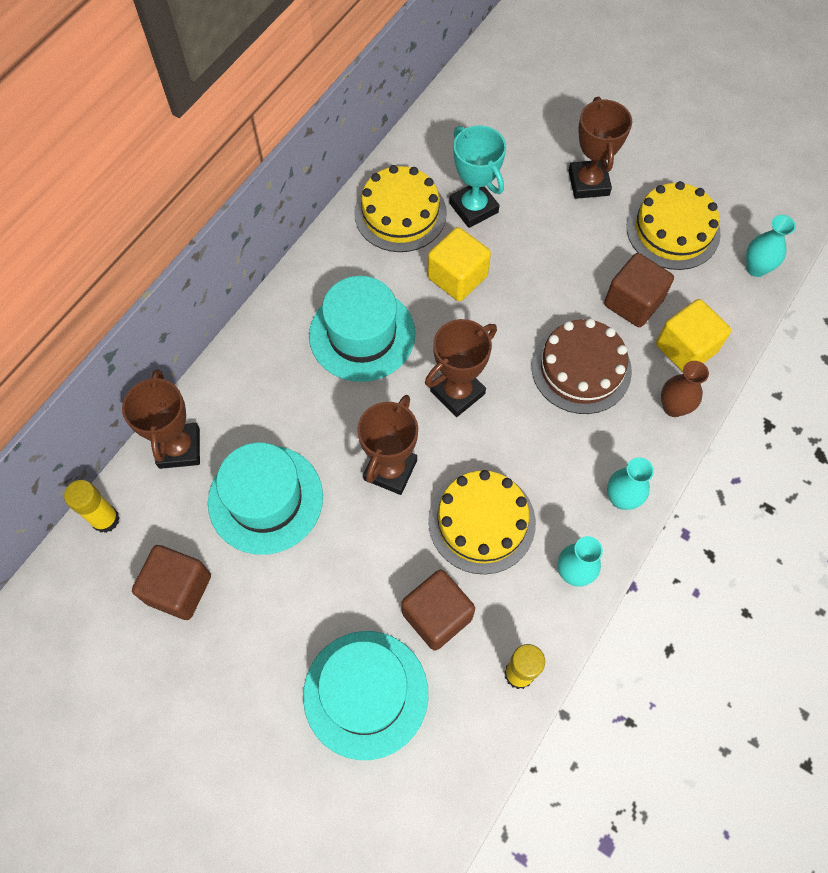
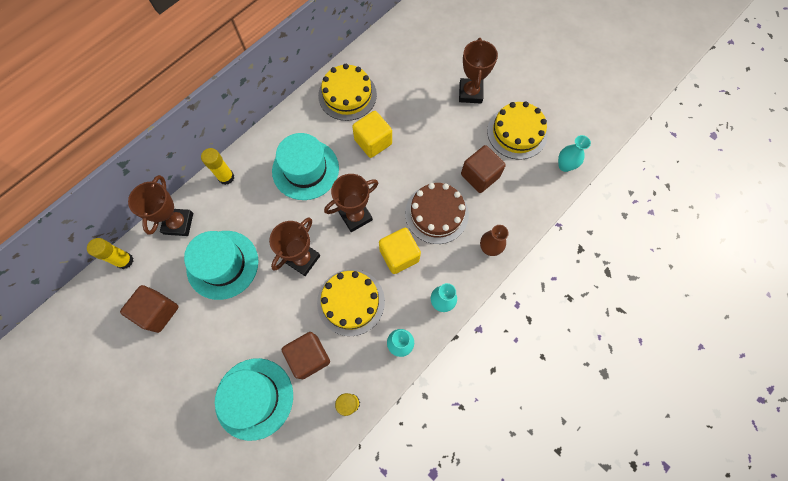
camera: 10 degrees right, 5 degrees up
(239, 366) = (226, 177): none -> yellow glue stick
(473, 208) = (394, 98): turquoise trophy -> none
(686, 348) = (506, 211): yellow cube -> yellow cube (399, 255)

